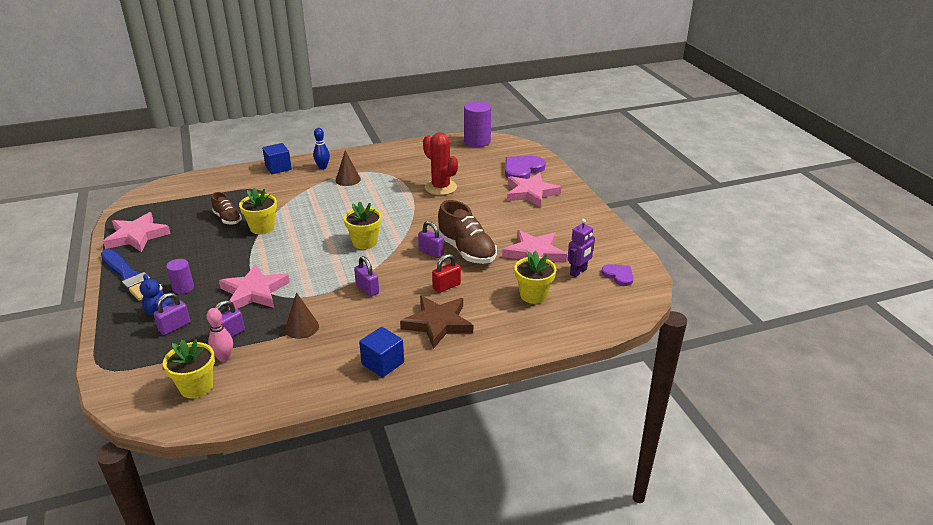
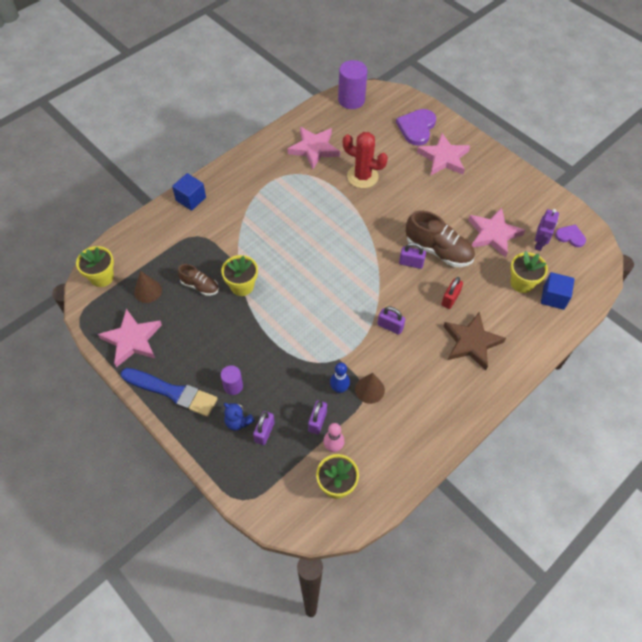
camera: 25 degrees left, 25 degrees up
(254, 292) = (299, 366): pink star -> pink star (314, 149)
(322, 167) = (233, 184): blue bowling pin -> blue bowling pin (339, 389)
(348, 180) = (271, 194): brown cone -> brown cone (148, 291)
(365, 242) = (347, 271): yellow flower pot -> yellow flower pot (102, 277)
(383, 363) = (459, 400): blue cube -> blue cube (553, 297)

